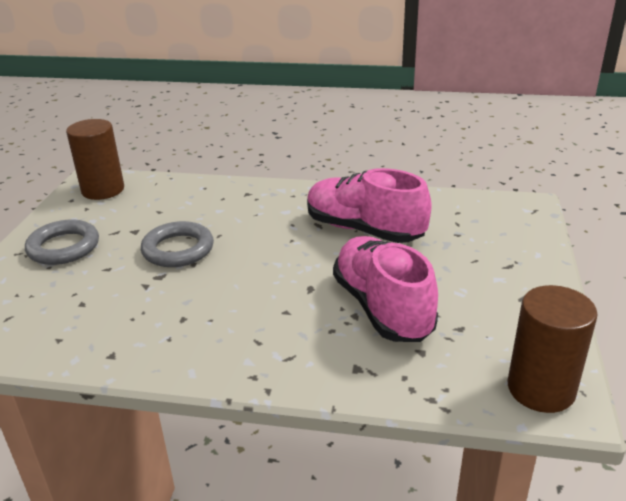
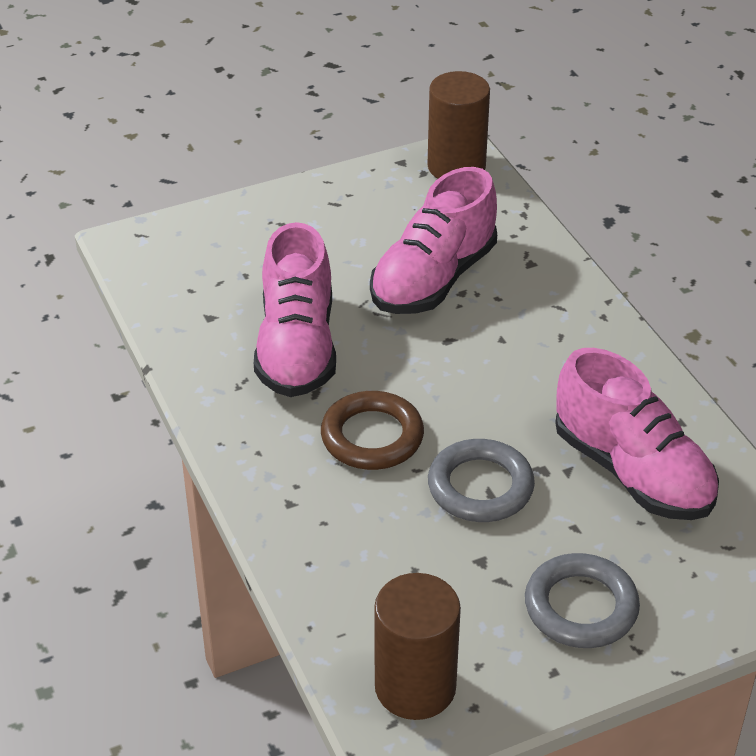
camera: 125 degrees left, 10 degrees up
(107, 309) = (632, 472): none -> pink shoe
(260, 230) = (372, 436): none -> brown ring

